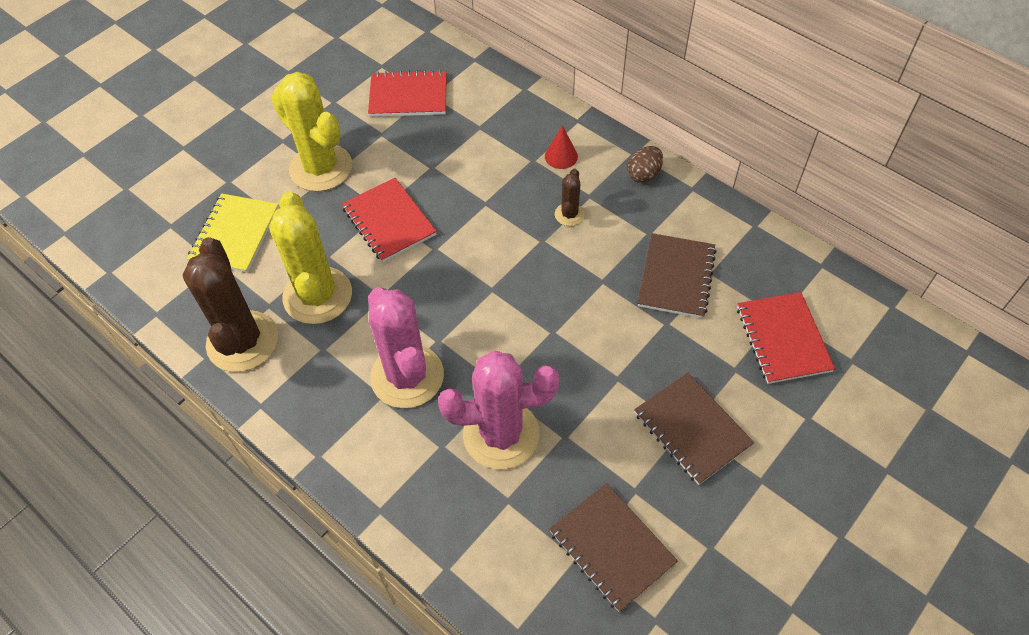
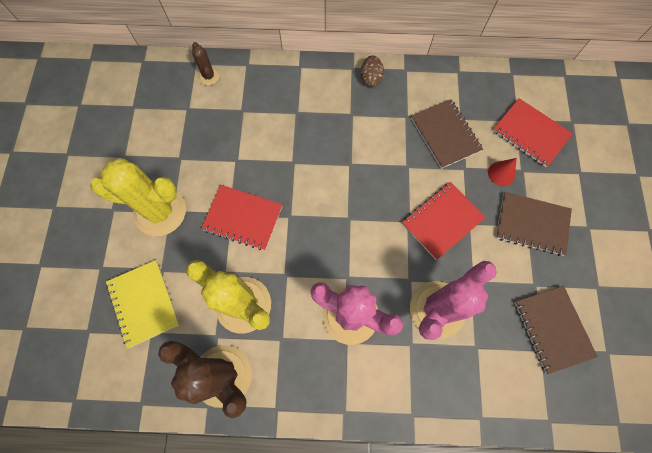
camera: 40 degrees left, 15 degrees up
(408, 96) = (173, 118): red notebook -> red notebook (442, 221)
(561, 156) = (311, 98): red cone -> red cone (501, 173)
(569, 214) = (351, 135): brown cactus -> brown cactus (208, 76)
(612, 547) = (552, 329): brown notebook -> brown notebook turned 60 degrees clockwise

